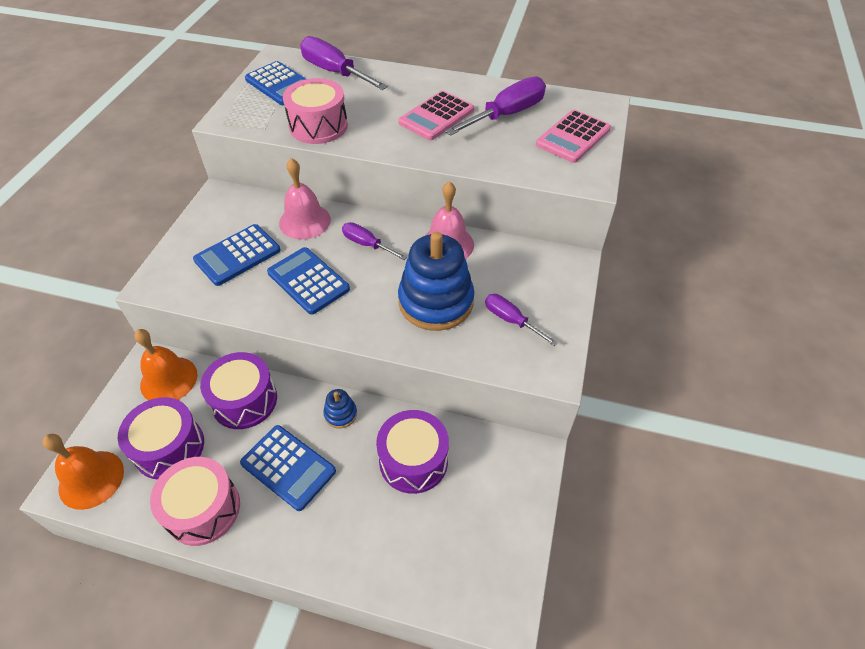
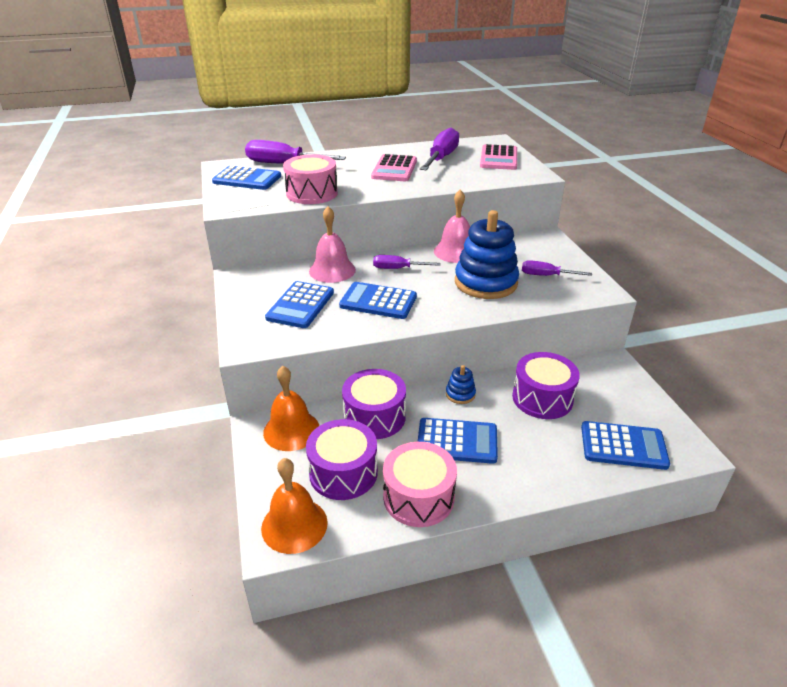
camera: 30 degrees left, 15 degrees down
(438, 564) = (623, 446): none -> blue calculator

